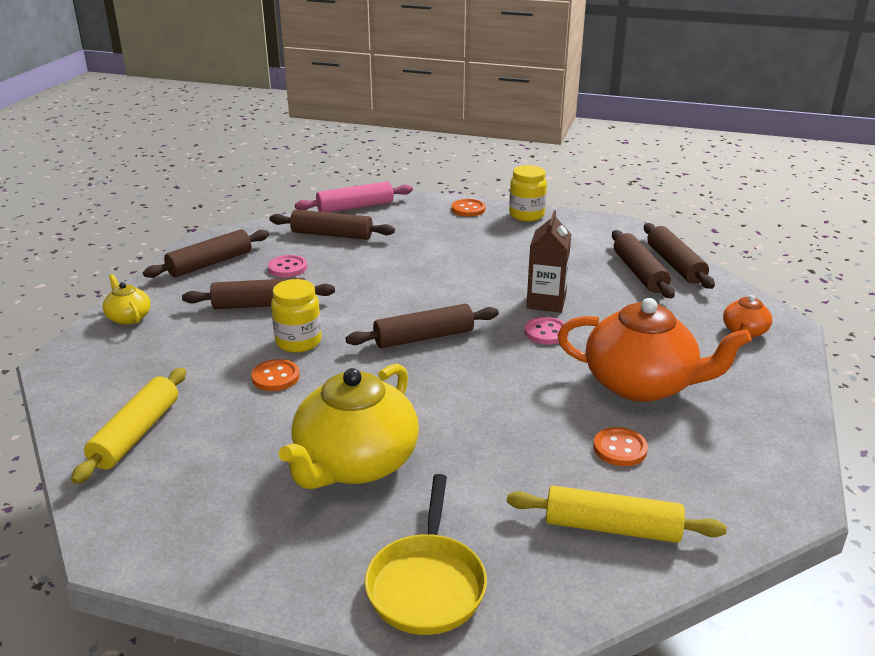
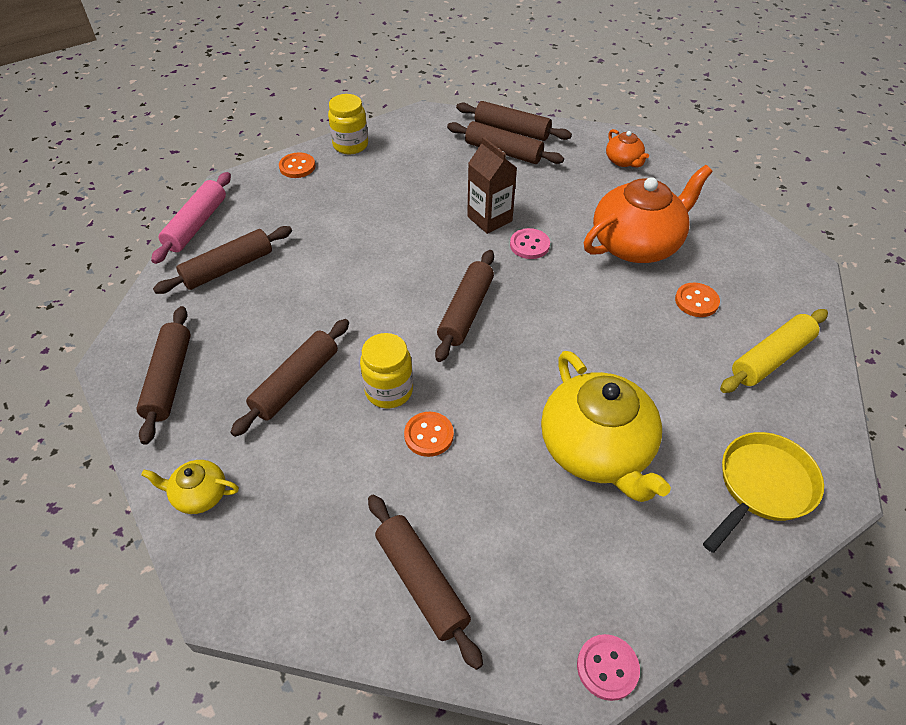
camera: 50 degrees left, 20 degrees up
(136, 434) = (422, 582): yellow rolling pin -> brown rolling pin
(287, 268) = (251, 329): pink button -> pink button (607, 667)
(427, 584) = (762, 486): yellow pan -> yellow pan turned 90 degrees counterclockwise

